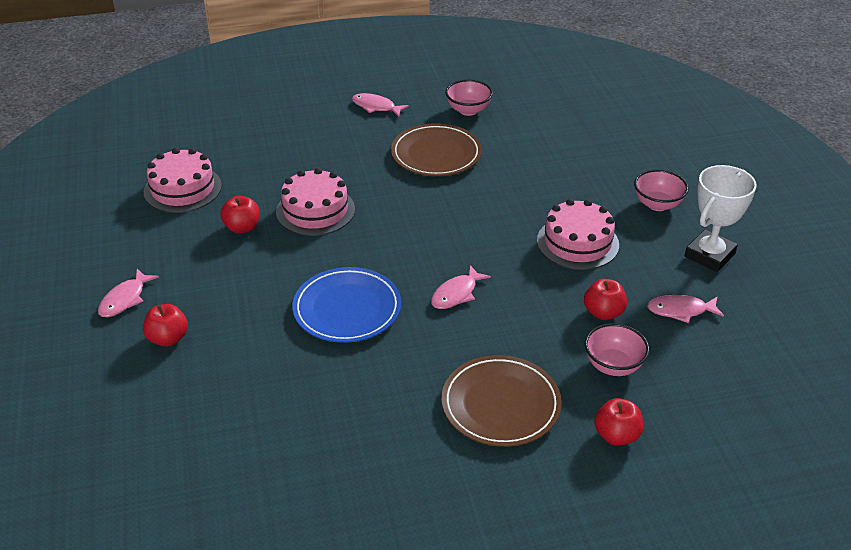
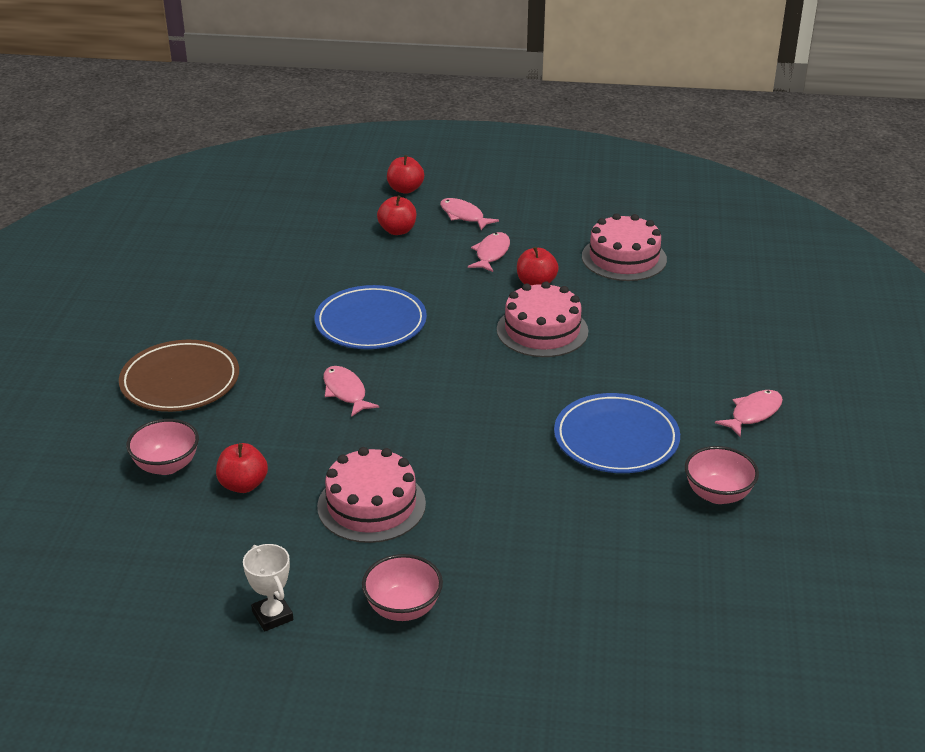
camera: 110 degrees right, 5 degrees down
(436, 154) = (616, 439): brown plate -> blue plate
(616, 435) = (85, 438): red apple -> red apple (405, 189)
(680, 310) = (201, 547): pink fish -> pink fish (491, 254)
(709, 255) = (272, 616): white trophy -> white trophy, size x0.59

